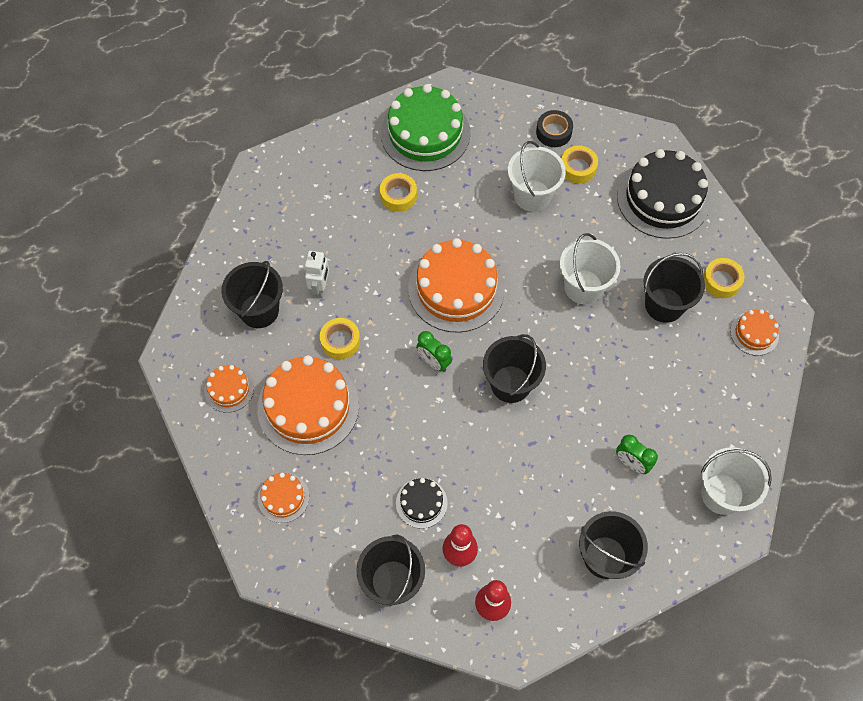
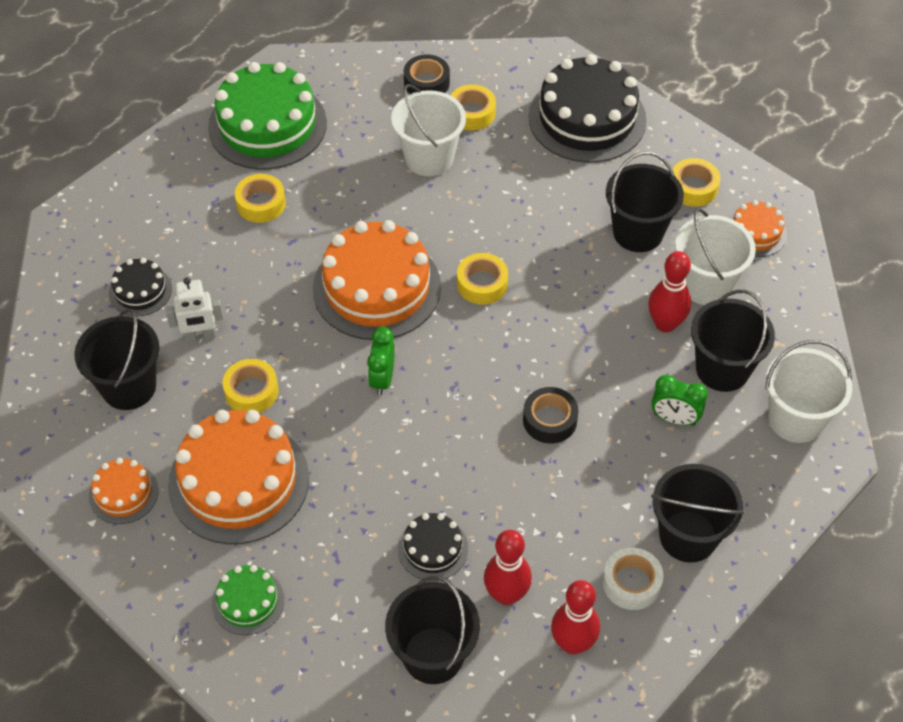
camera: 20 degrees left, 10 degrees down
(283, 497) = (248, 601): orange cake -> green cake
(291, 239) = (140, 291): none -> black cake
(320, 287) = (200, 336): white robot -> white robot turned 90 degrees clockwise
(434, 362) = (382, 379): green clock -> green clock turned 75 degrees clockwise
(511, 384) = (489, 375): black bucket -> black bucket (722, 369)
(532, 310) = (482, 284): none -> yellow tape
(540, 433) = (549, 420): none -> black tape
(550, 578) = (631, 583): none -> white tape
(583, 287) = (533, 240): white bucket -> white bucket (706, 284)
(655, 386) = (665, 324): none -> red bowling pin

